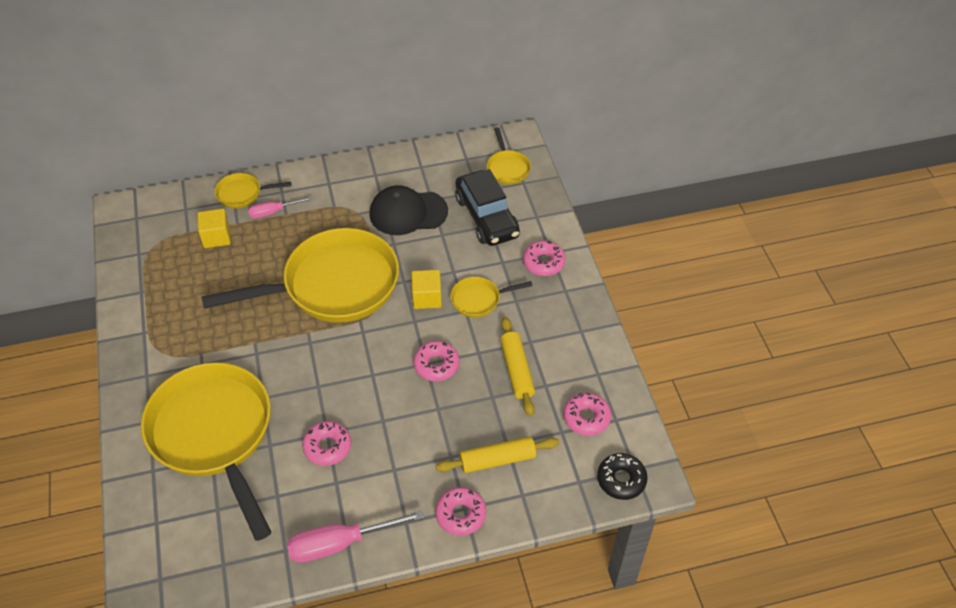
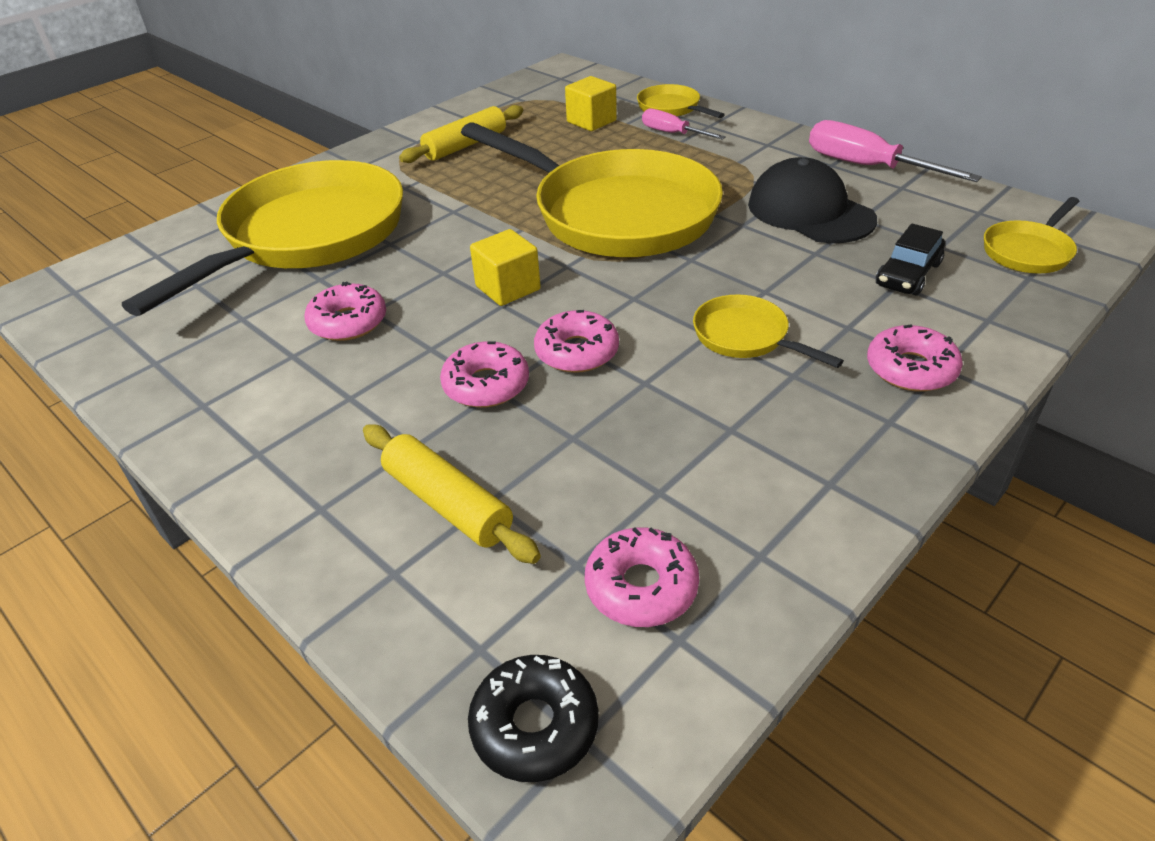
camera: 60 degrees right, 10 degrees down
(340, 543) = (186, 405): pink screwdriver -> pink screwdriver (867, 167)
(427, 298) = (687, 290): yellow cube -> yellow cube (508, 288)
(461, 514) = (305, 509): pink donut -> pink donut (486, 385)
(486, 217) = (908, 274): black car -> black car, size x0.56
(516, 370) = (654, 441): yellow rolling pin -> yellow rolling pin (465, 145)

